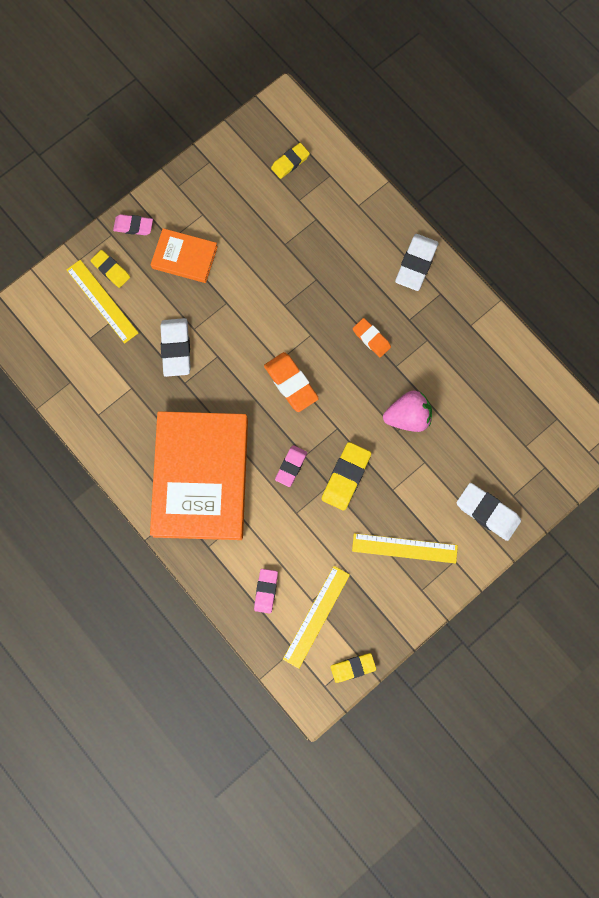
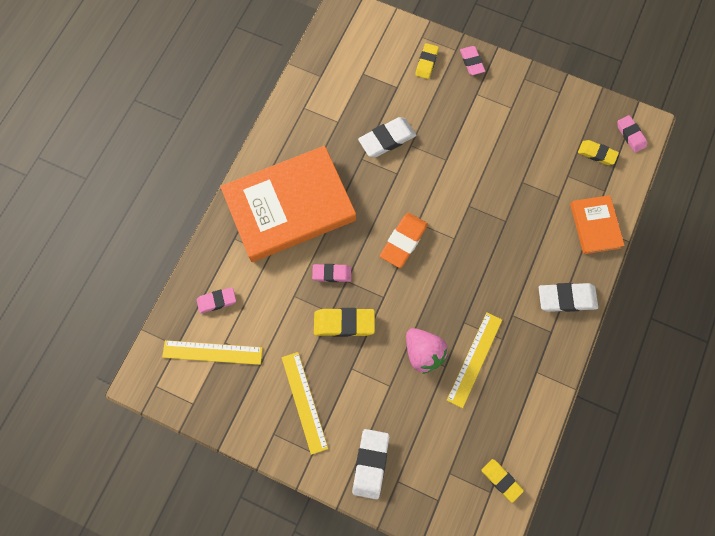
camera: 65 degrees right, 5 degrees down
(102, 301) = (397, 68): yellow ruler -> yellow ruler (474, 359)
(184, 257) = (467, 111): orange book -> orange book (595, 226)
(286, 122) = (630, 135): none -> pink eraser
(353, 667) = (181, 403): yellow eraser -> yellow eraser (501, 480)
(371, 339) = (477, 290): orange eraser -> none

